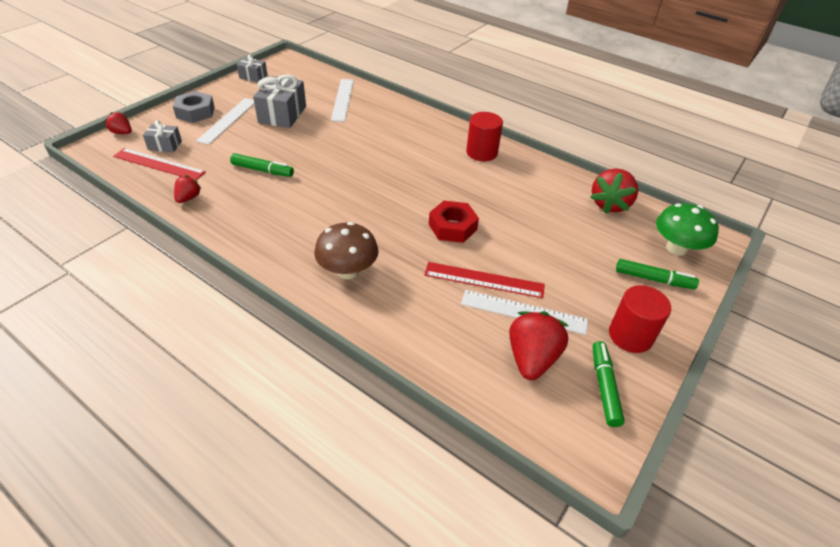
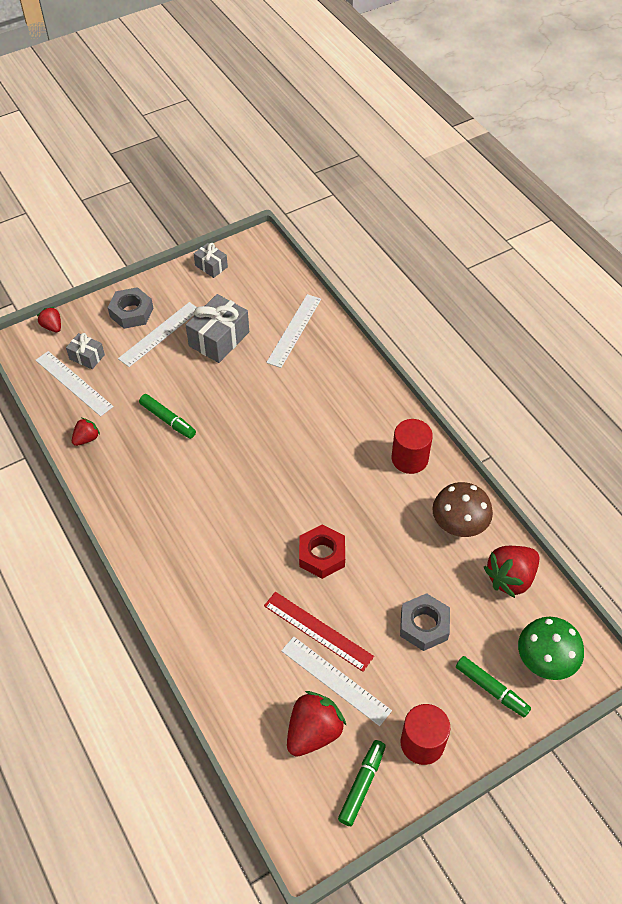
camera: 25 degrees right, 10 degrees up
(159, 164) = (74, 383): red ruler -> white ruler
(347, 271) = (196, 577): brown mushroom -> brown mushroom (459, 524)
(569, 251) = (424, 625): none -> grey nut

